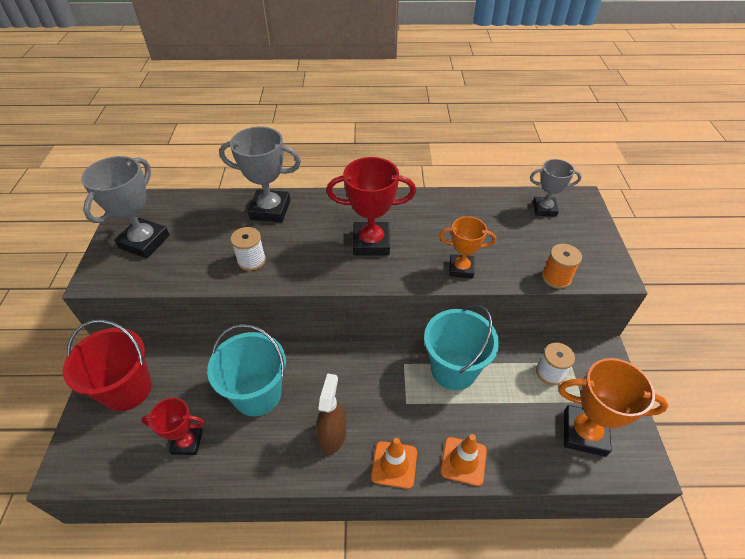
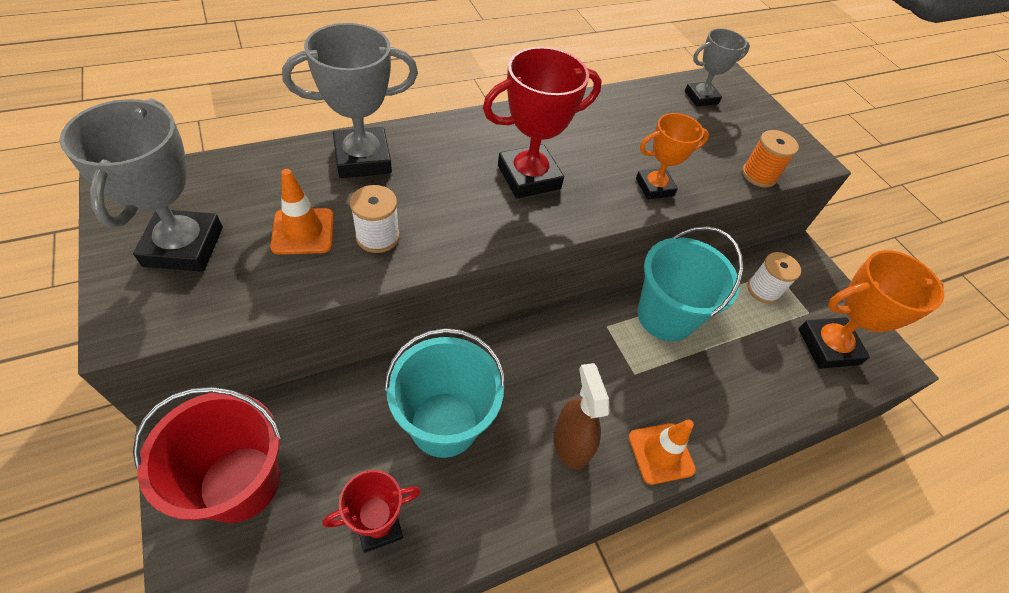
camera: 30 degrees left, 5 degrees up
(463, 461) = (731, 420): orange traffic cone -> orange traffic cone (303, 231)

